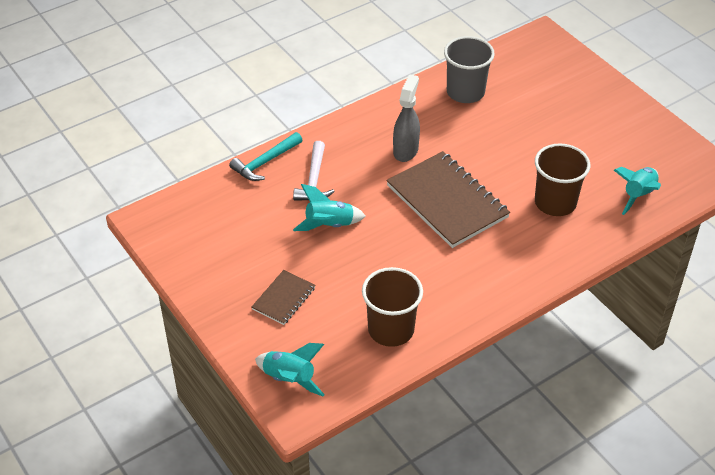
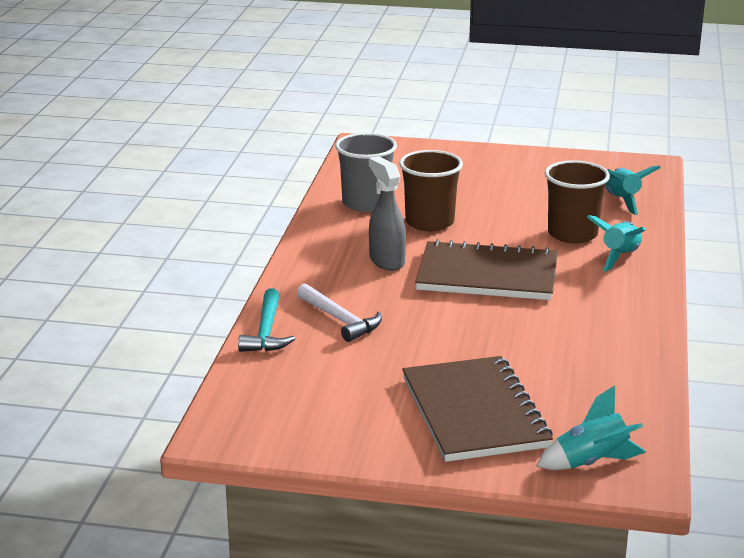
camera: 45 degrees left, 20 degrees down
(284, 298) = (474, 412): brown notebook -> brown notebook, size x2.01
(329, 225) = (416, 342): turquoise rocket -> turquoise rocket (620, 257)
(391, 330) = (607, 378): brown cup -> brown cup (429, 222)

